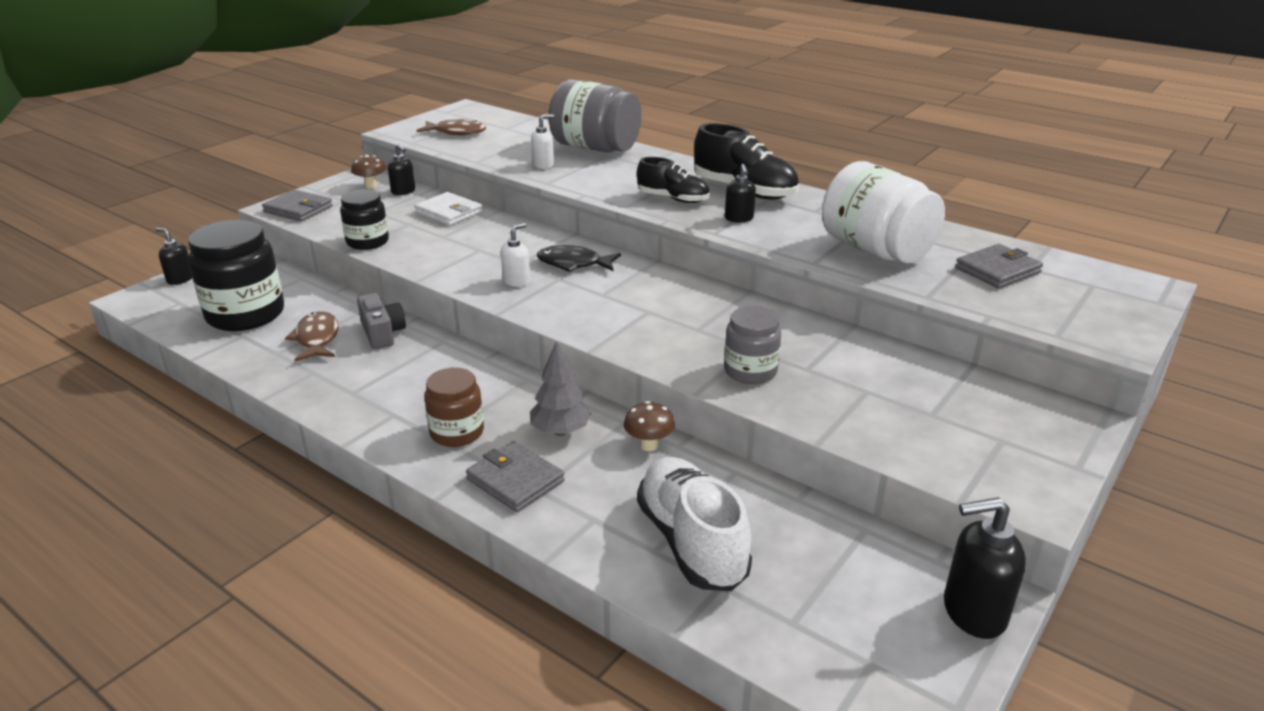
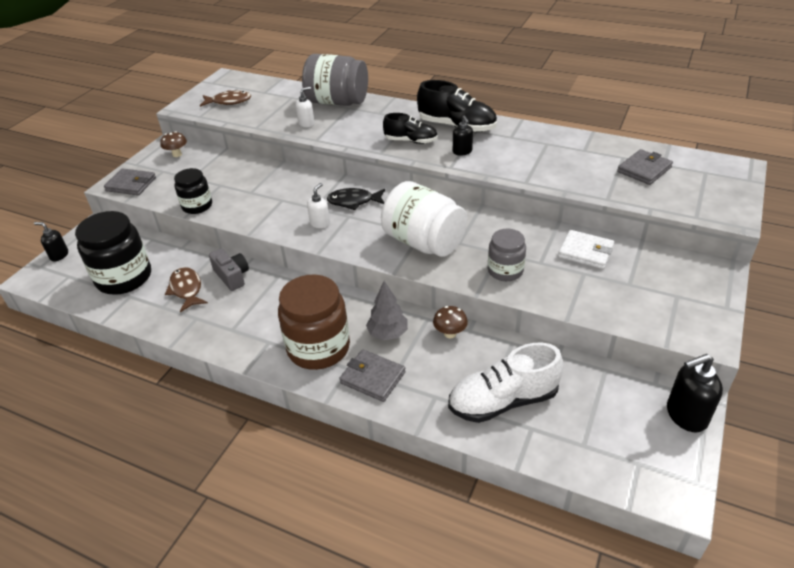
camera: 10 degrees left, 10 degrees up
(403, 192) = (203, 156): black soap dispenser -> none
(449, 212) = (245, 170): white wallet -> white wallet (585, 252)
(457, 432) = (318, 348): brown jar -> brown jar, size x1.71
(691, 542) = (503, 401): white shoe -> white shoe turned 75 degrees counterclockwise
(876, 250) = (562, 165): white jar -> white jar (424, 242)

